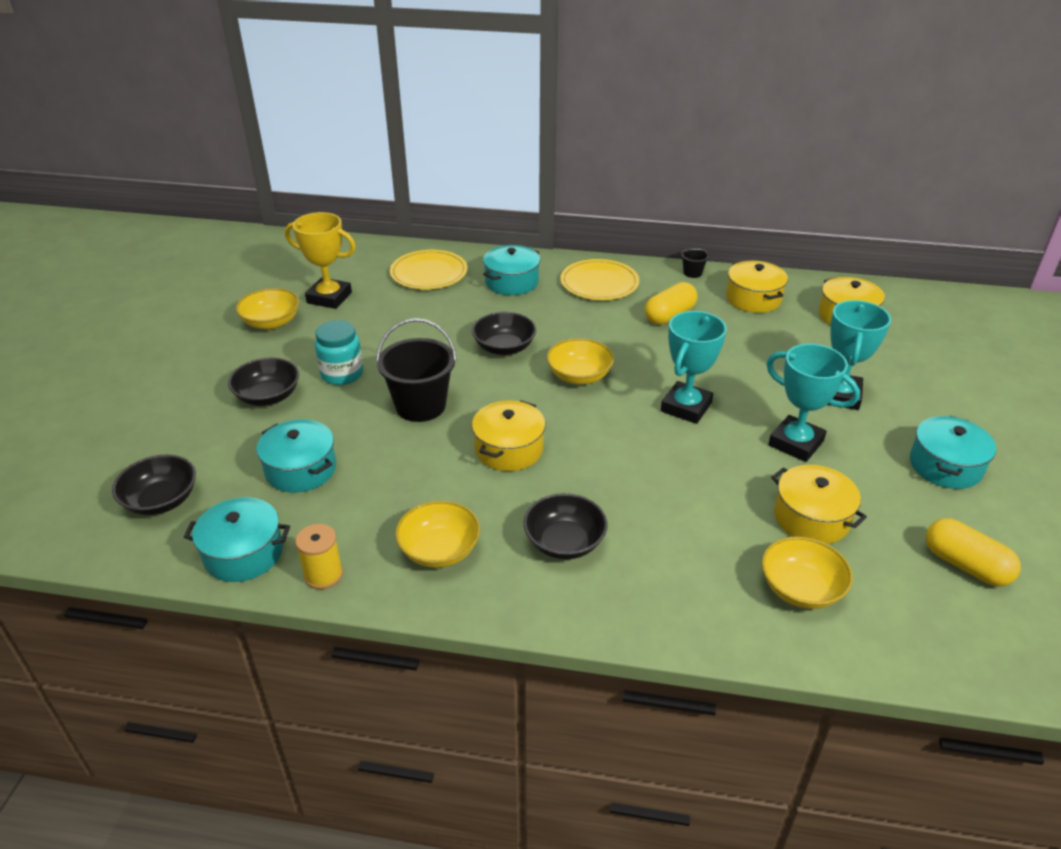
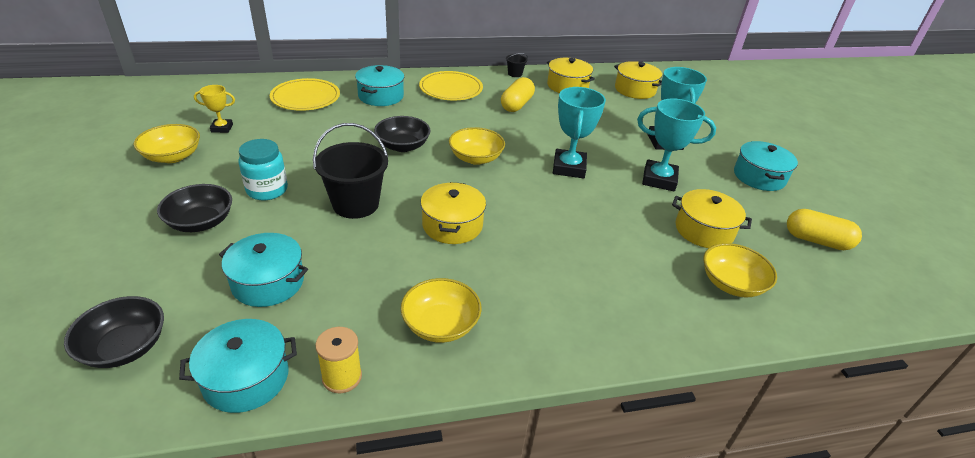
camera: 25 degrees left, 0 degrees up
(329, 298) = (222, 128): yellow trophy -> yellow trophy, size x0.55
(564, 542) = (542, 291): black bowl -> none

